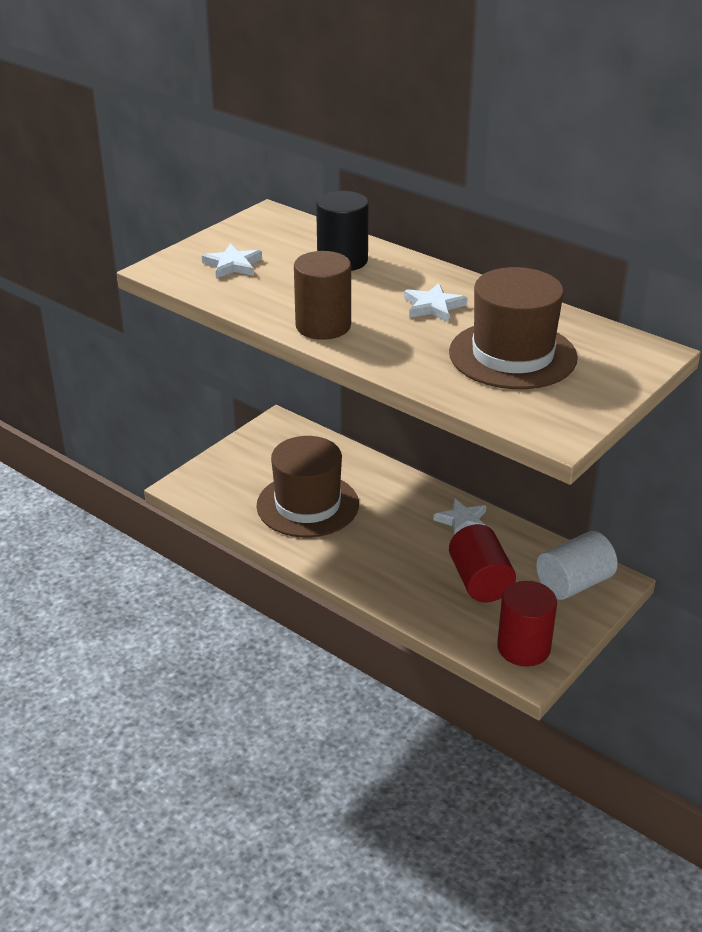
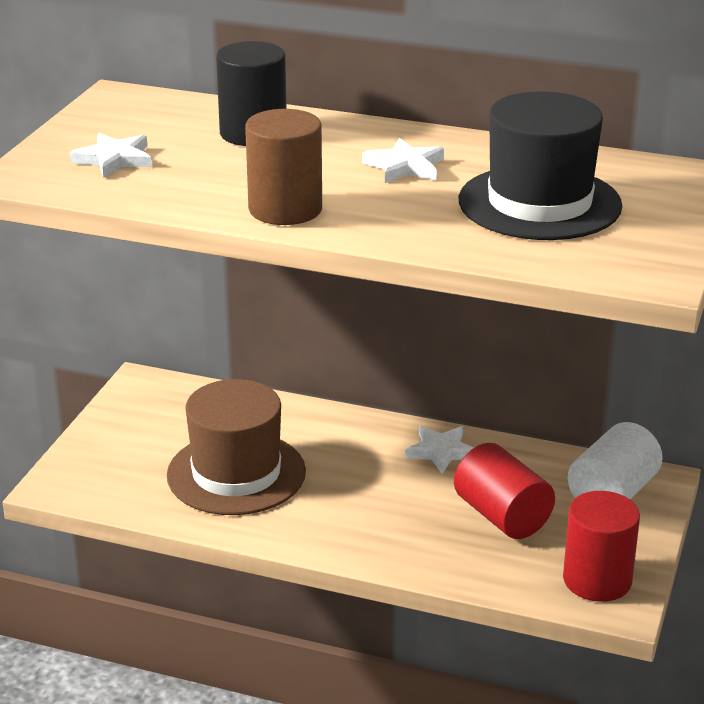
camera: 20 degrees left, 5 degrees down
(512, 355) = (539, 203): brown hat -> black hat

